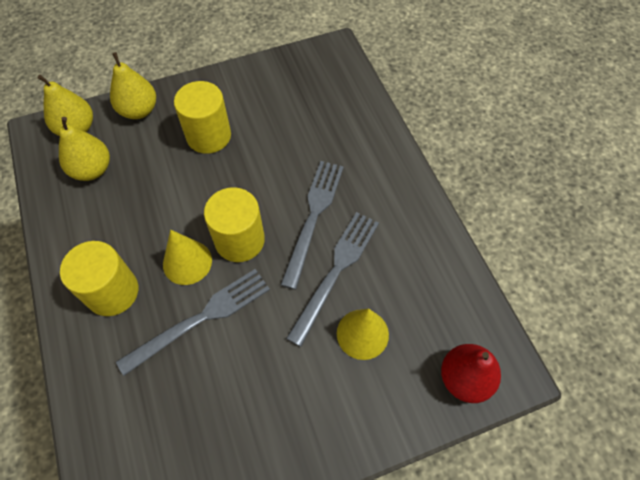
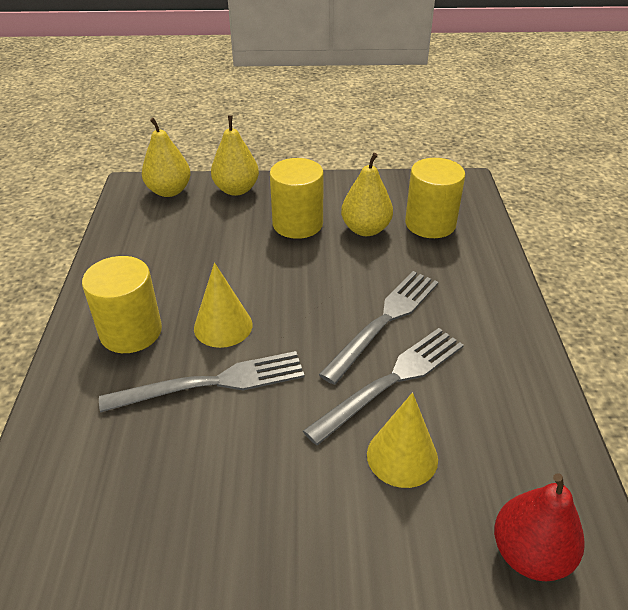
camera: 20 degrees right, 20 degrees down
(92, 170) = (166, 225): yellow pear -> yellow pear (365, 229)
(239, 240) = (290, 321): yellow cylinder -> yellow cylinder (430, 224)

